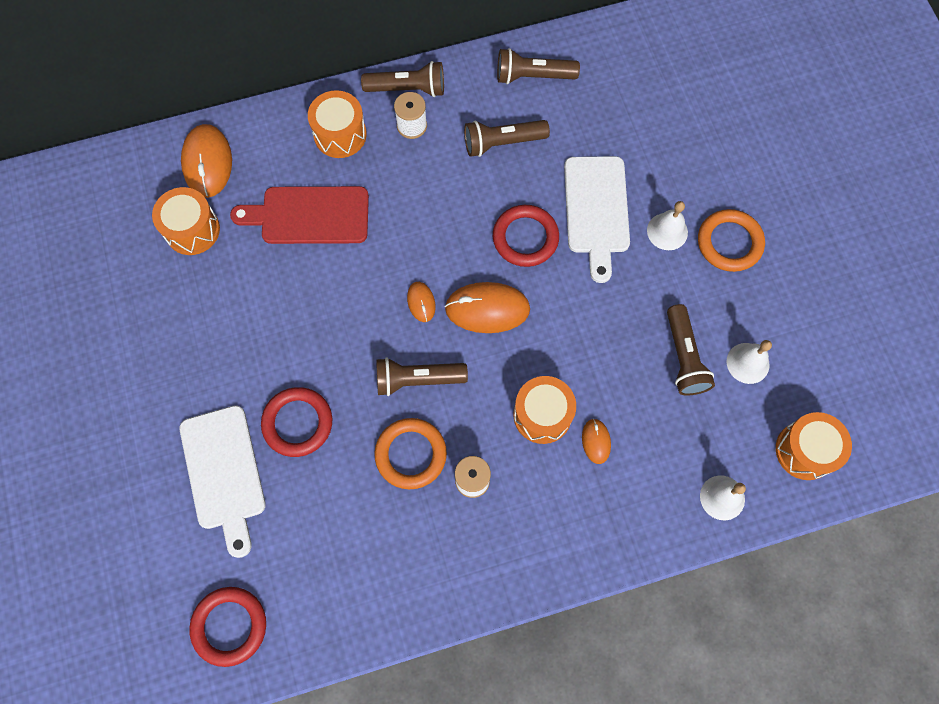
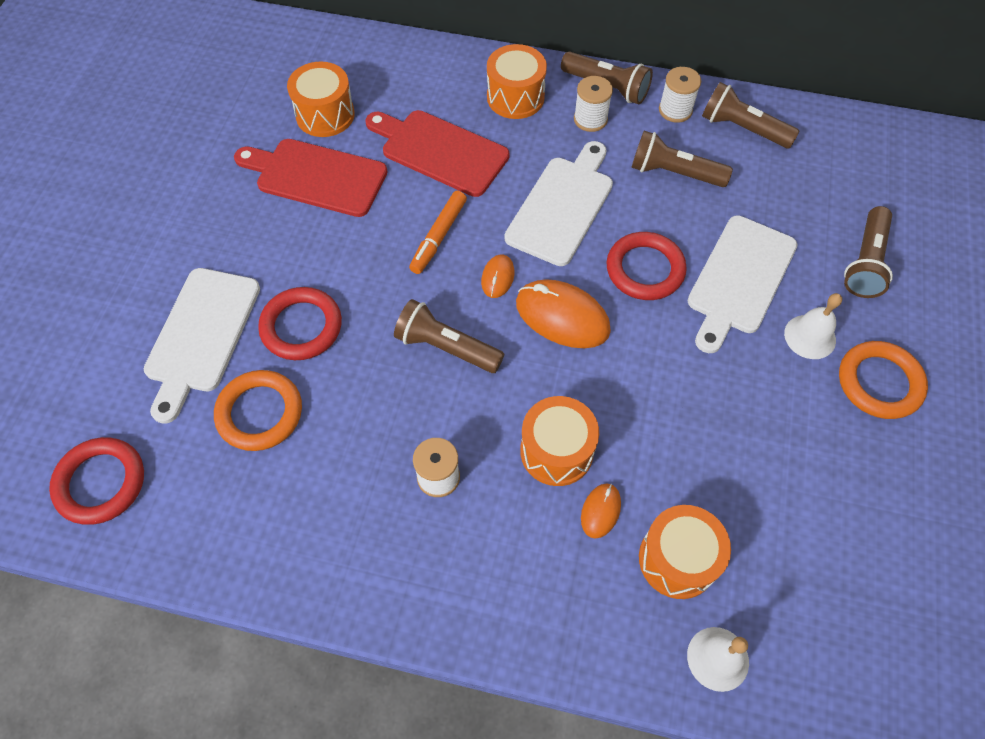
camera: 30 degrees right, 10 degrees down
(207, 162) = (378, 68): orange mouse -> none
(223, 290) = (316, 176): none -> red cutting board
(355, 292) = (439, 237): none -> orange marker
(411, 454) = (391, 416): orange ring -> orange ring (260, 413)
(434, 216) = (562, 206): none -> white cutting board
(473, 84) = (675, 110): none -> white spool
(684, 357) = (757, 475): brown flashlight -> brown flashlight (865, 262)
(748, 363) = (833, 522): white bell -> none
(805, 450) = (856, 663): orange drum -> orange drum (677, 559)

